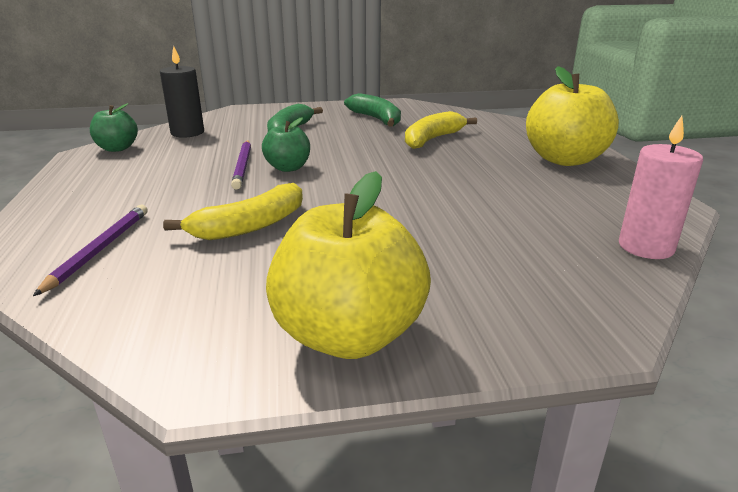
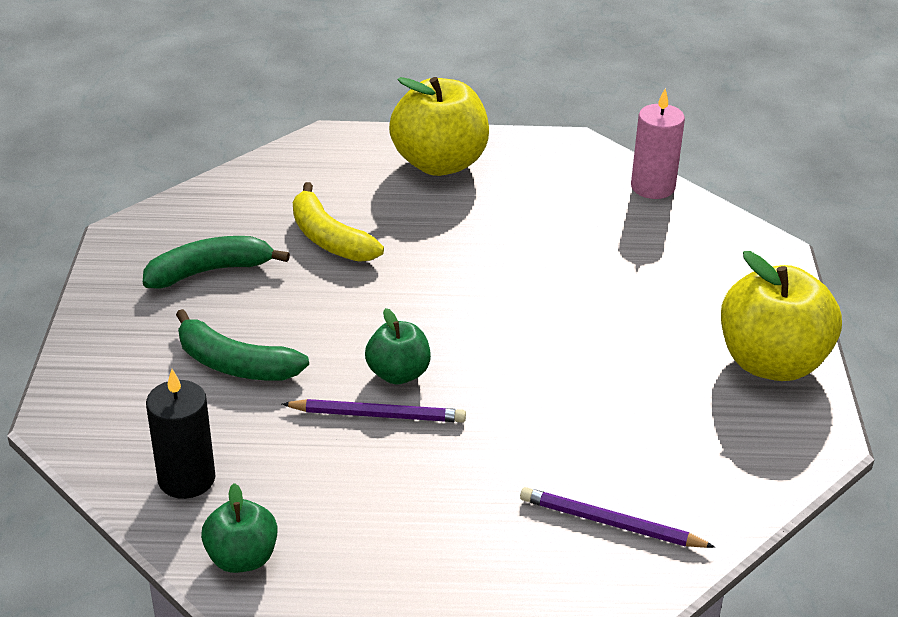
camera: 80 degrees left, 10 degrees up
(250, 226) = (571, 410): yellow banana -> none

